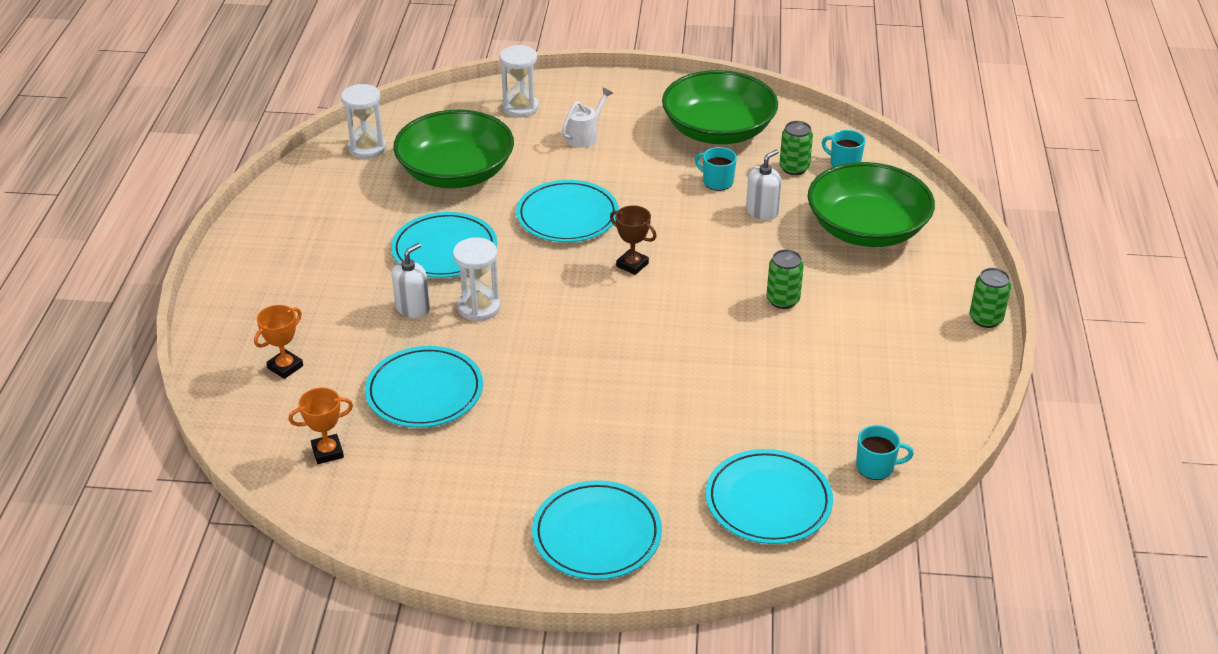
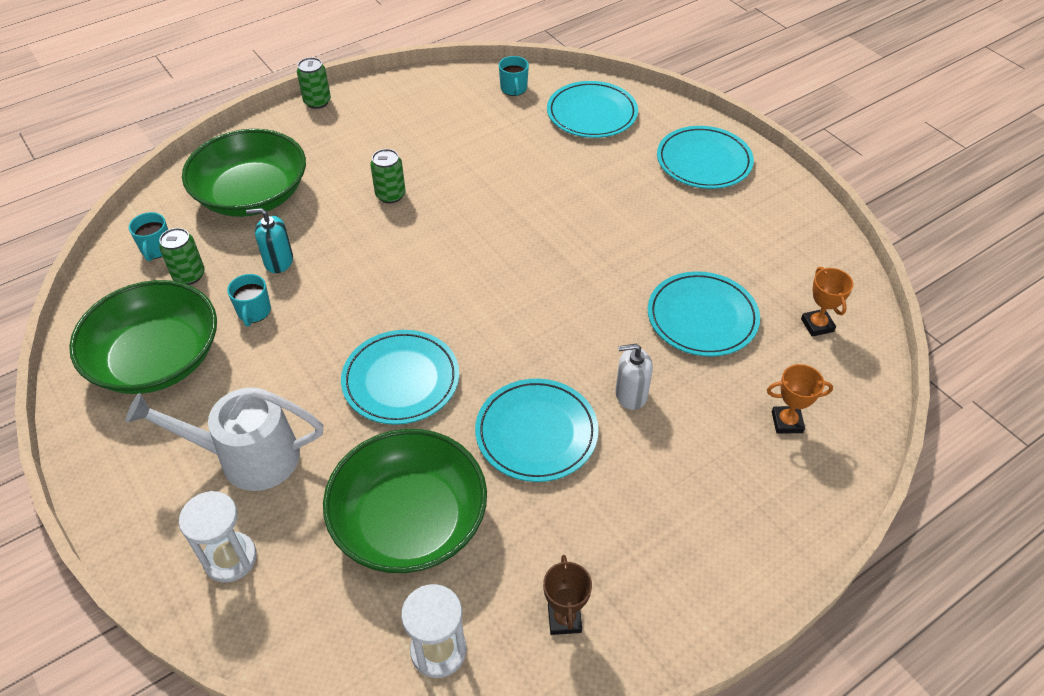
camera: 130 degrees left, 10 degrees up
(327, 452) = (817, 325): orange trophy -> orange trophy turned 45 degrees clockwise
(479, 307) = (582, 353): white hourglass -> none
(585, 136) = (247, 457): white watering can -> white watering can, size x1.86
(632, 265) = (429, 296): brown trophy -> brown trophy (564, 619)
(762, 211) = (278, 261): white soap dispenser -> turquoise soap dispenser
(876, 467) = (514, 89): turquoise mug -> turquoise mug turned 150 degrees counterclockwise

